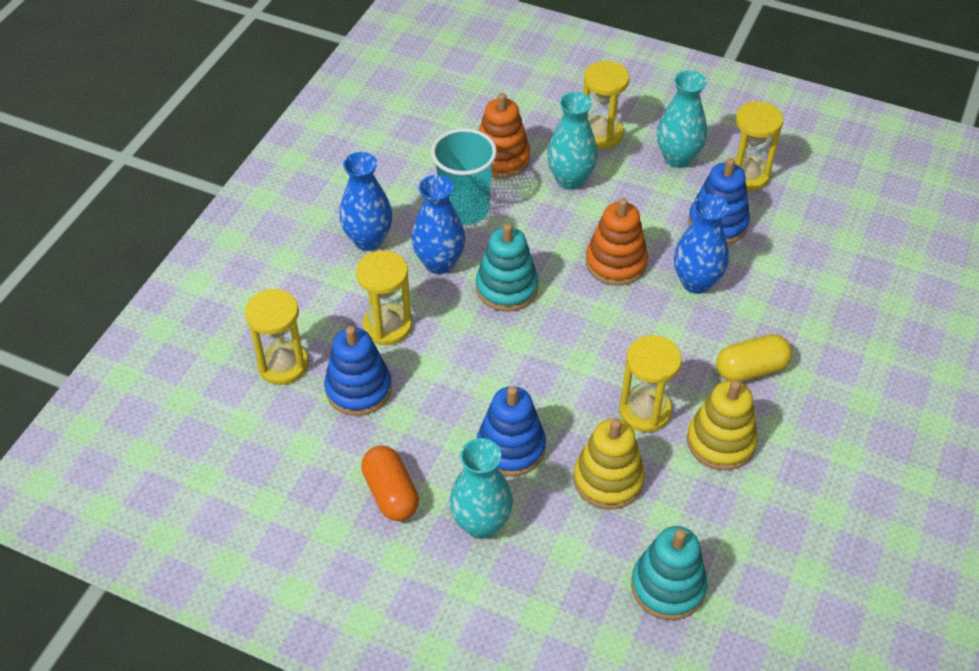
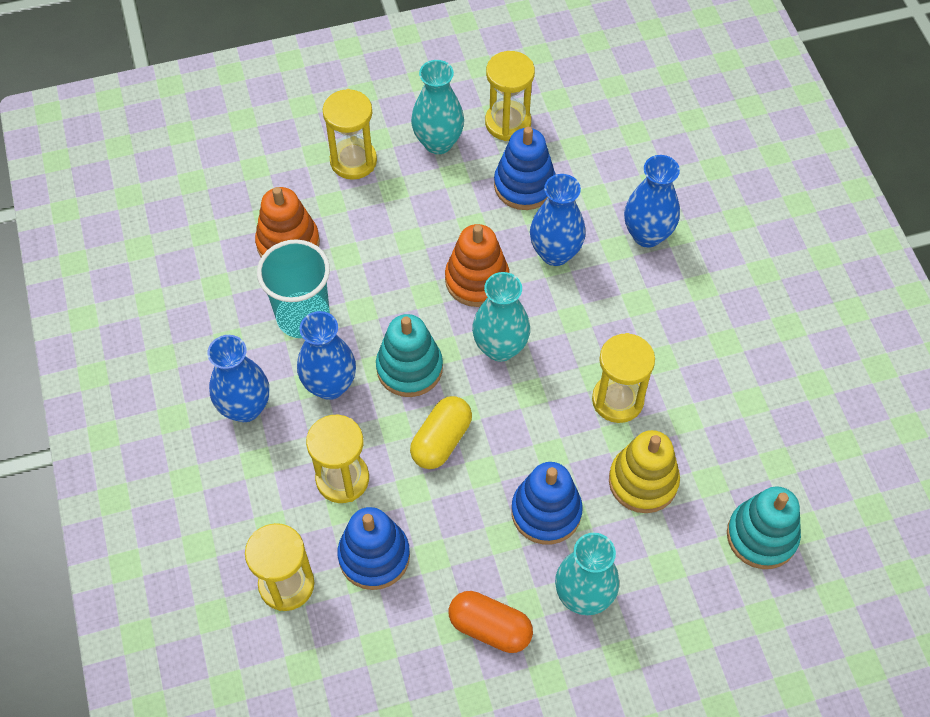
camera: 40 degrees left, 10 degrees up
(570, 180) = (367, 224): turquoise vase -> turquoise vase (500, 348)
(720, 442) = (694, 384): yellow stacking toy -> none
(751, 369) = (662, 303): yellow capsule -> yellow capsule (441, 440)
(786, 315) = (647, 235): none -> blue vase

